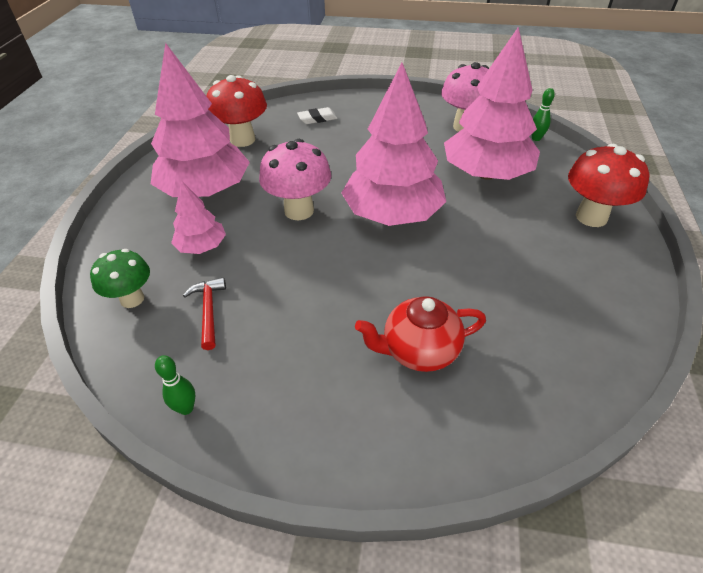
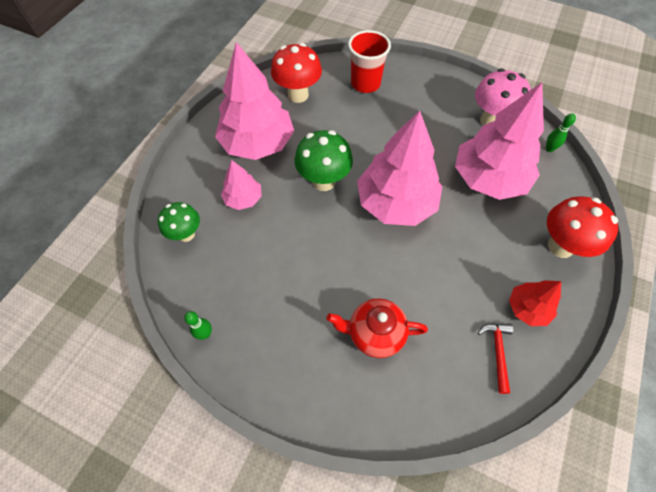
camera: 15 degrees right, 15 degrees up
(208, 311) = (236, 258): red hammer -> red hammer (497, 352)
(299, 210) = (323, 181): pink mushroom -> green mushroom
(317, 118) = (365, 84): white eraser -> red cup
(586, 282) = (527, 308): none -> red tree

